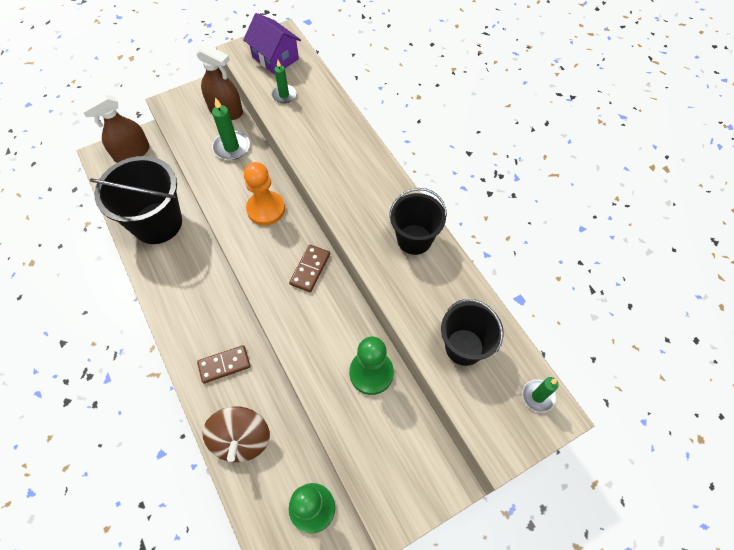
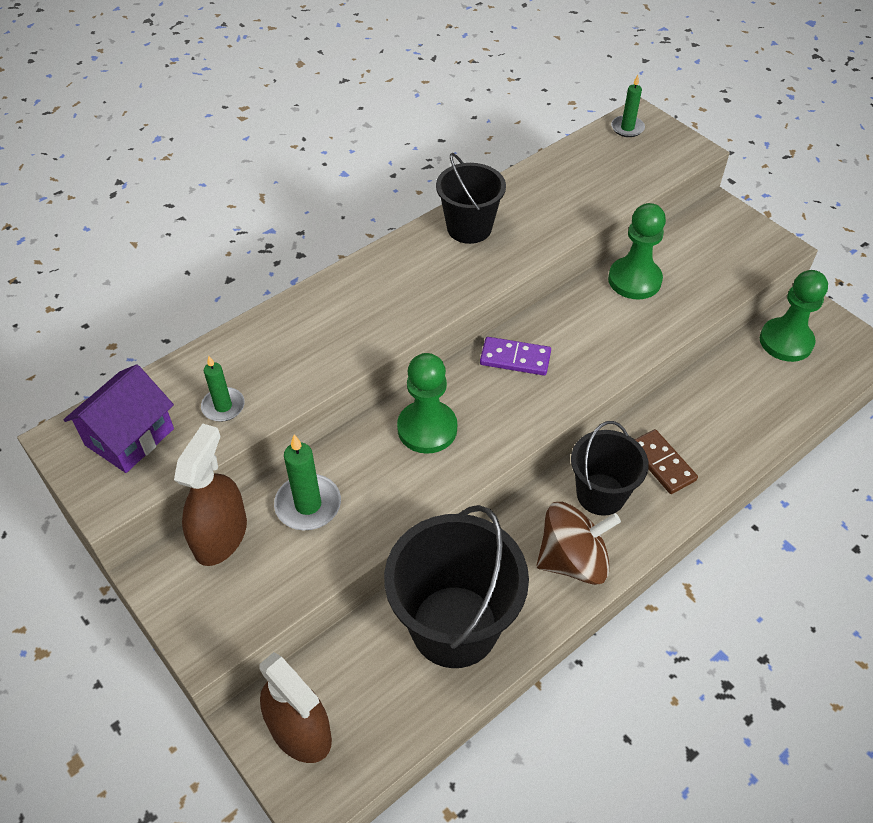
camera: 100 degrees left, 10 degrees down
(241, 439) = (746, 421): brown spinning top -> brown spinning top (573, 560)
(266, 209) = (427, 429): orange pawn -> green pawn
(310, 269) = (515, 358): brown domino -> purple domino
(464, 347) = (596, 178): black bucket -> black bucket (601, 494)

